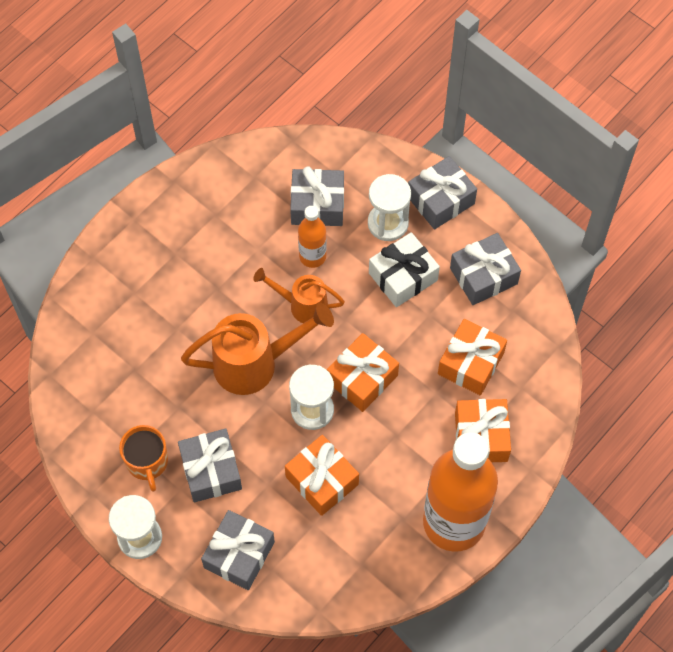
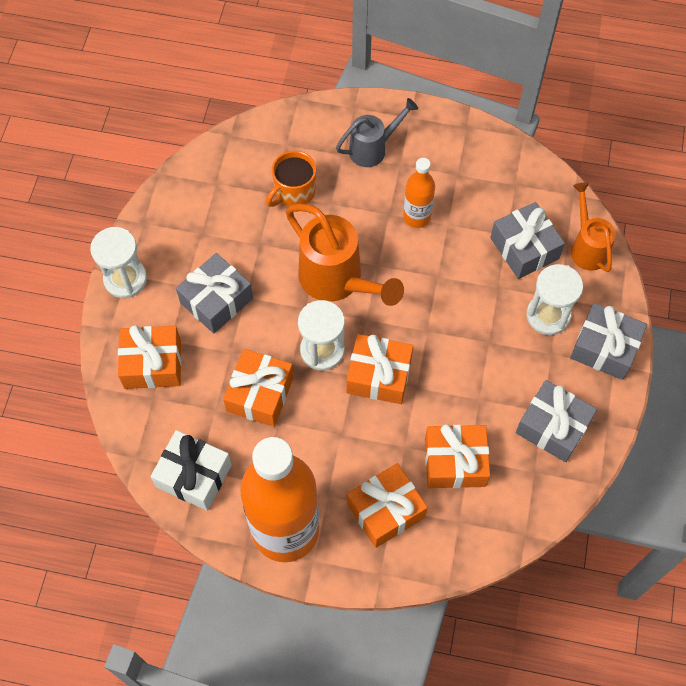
camera: 60 degrees right, 0 degrees up
(145, 266) = (372, 149): none -> grey watering can
(147, 462) = (195, 248): orange mug -> orange mug (294, 192)
(239, 555) = (152, 364): grey gift -> orange gift
(303, 305) = (418, 289): orange watering can -> orange watering can (587, 247)
(312, 256) = (471, 271): orange bottle -> orange bottle (417, 217)
(403, 277) = (503, 357): white gift -> white gift (193, 476)

